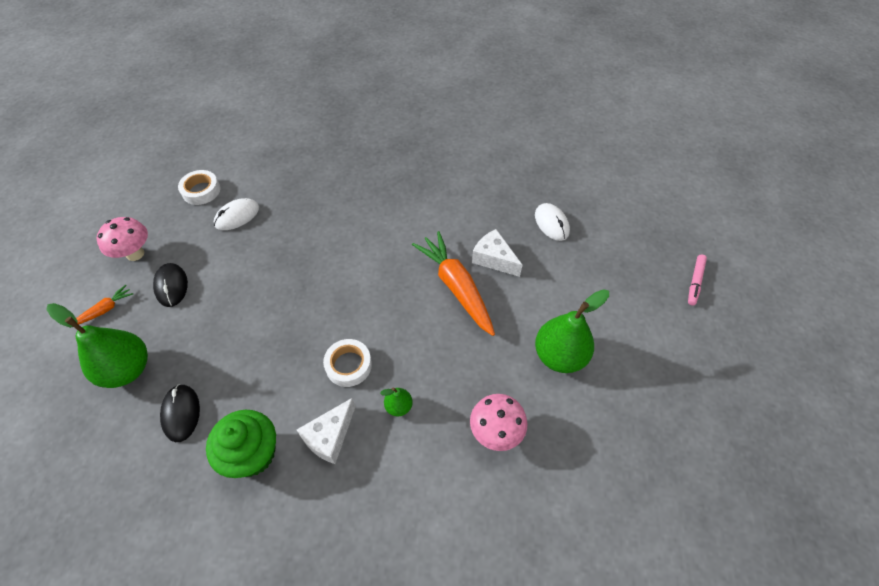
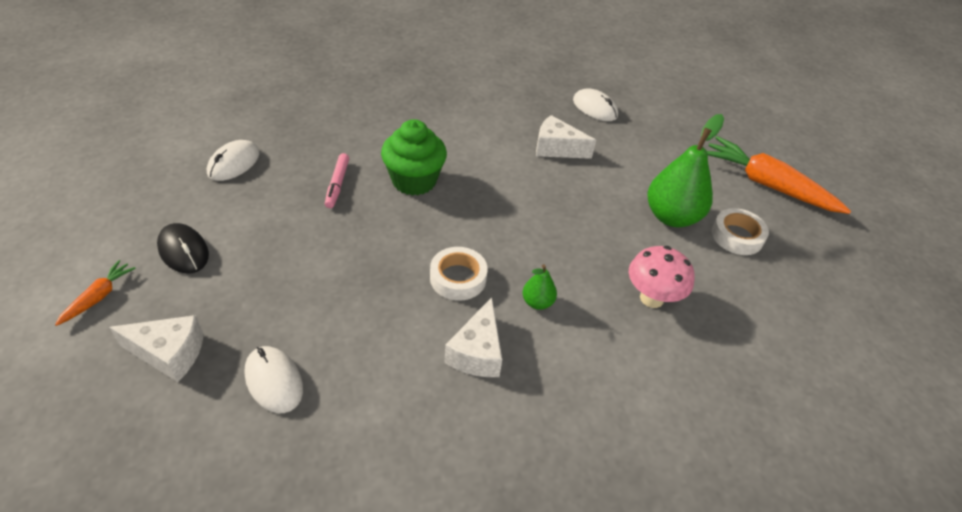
camera: 25 degrees left, 10 degrees down
(127, 369) = (169, 354): green pear -> white cheese
(135, 254) = (111, 228): pink mushroom -> none
(181, 413) = (274, 381): black mouse -> white mouse
(201, 191) = (170, 146): white tape -> white tape (737, 236)
(252, 454) = (393, 396): green cupcake -> green cupcake (414, 181)
(456, 287) = (533, 180): orange carrot -> orange carrot (767, 185)
(695, 282) = (752, 131): pink marker -> pink marker (337, 184)

